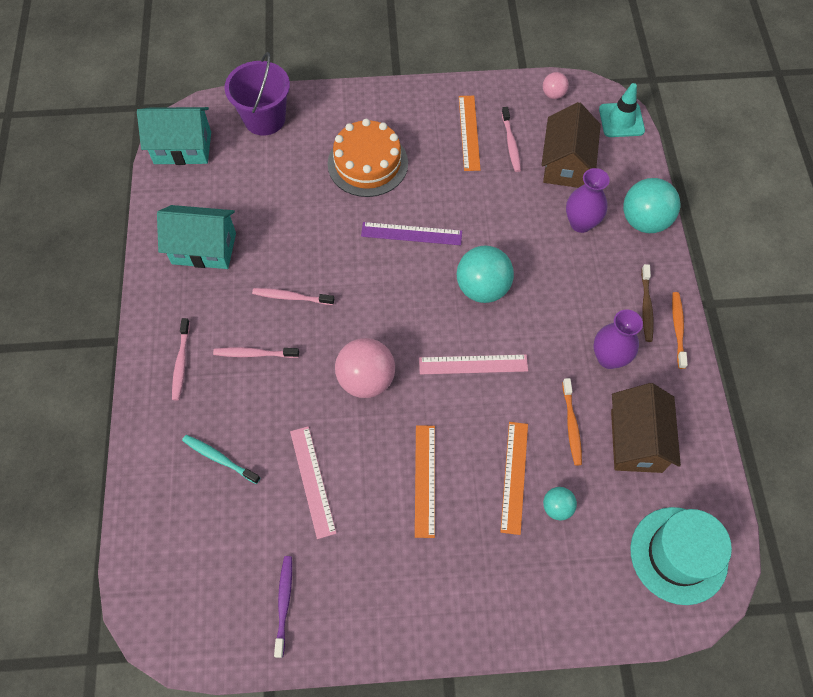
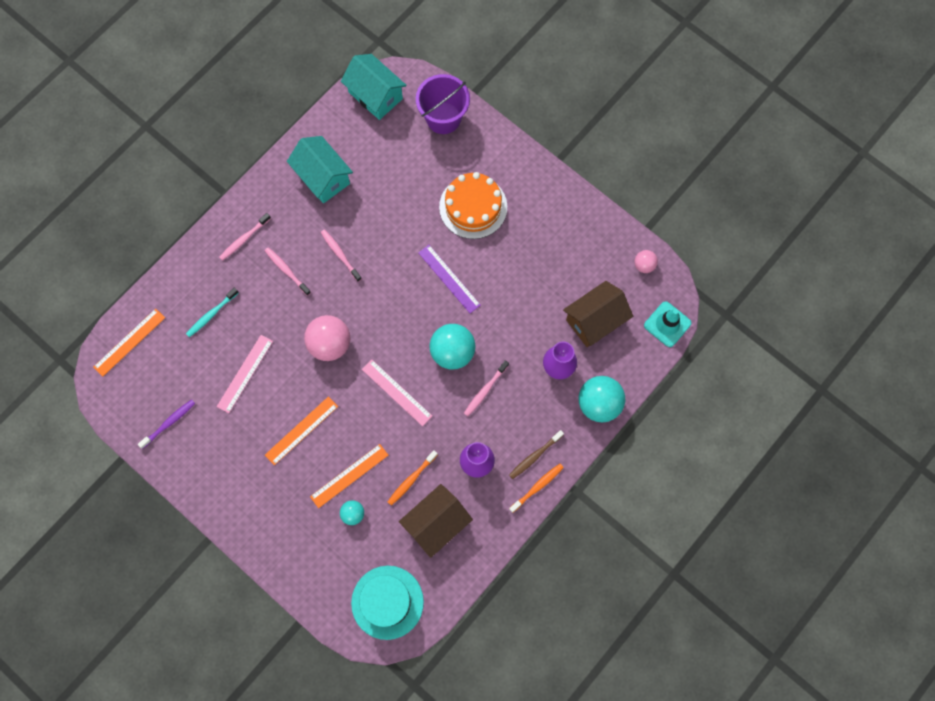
camera: 45 degrees right, 10 degrees up
(219, 458) = (211, 314): turquoise toothbrush -> turquoise toothbrush turned 120 degrees counterclockwise
(469, 132) = (558, 243): orange ruler -> orange ruler (129, 342)
(511, 143) = (576, 274): pink toothbrush -> pink toothbrush (485, 390)

